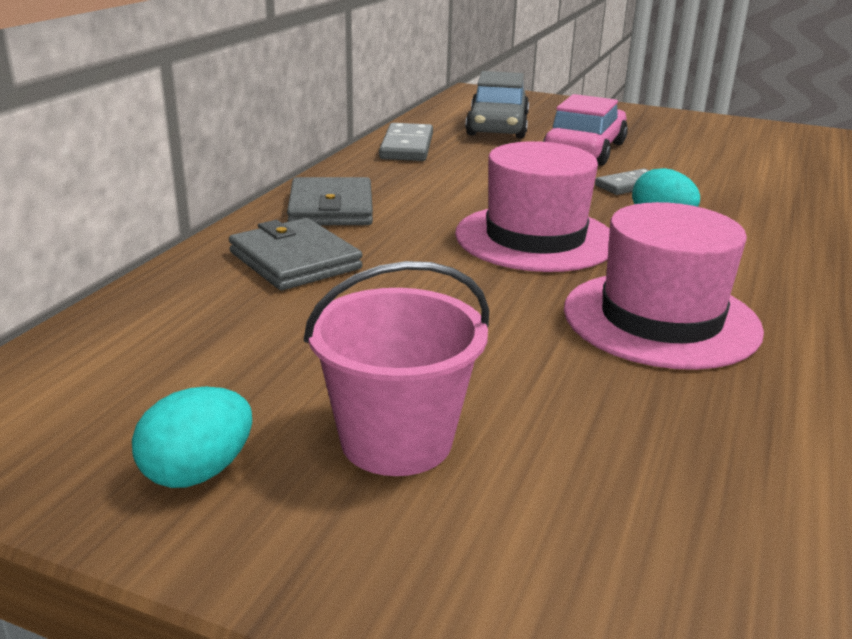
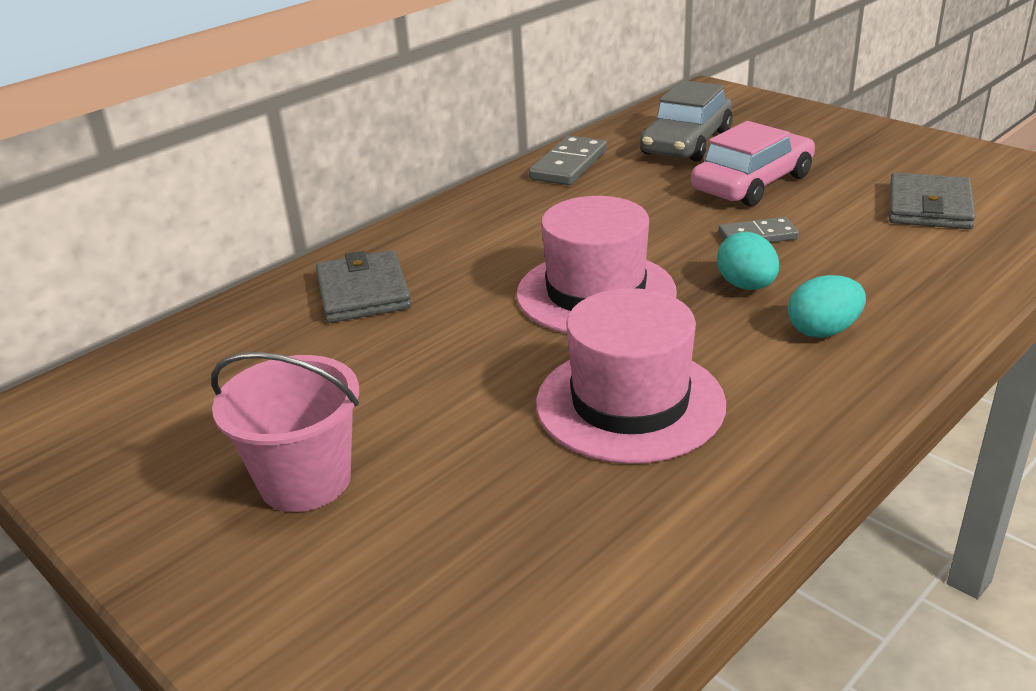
camera: 25 degrees right, 5 degrees up
(198, 472) = (155, 478): turquoise egg -> turquoise egg (823, 331)
(331, 208) = (438, 236): grey wallet -> grey wallet (929, 207)

